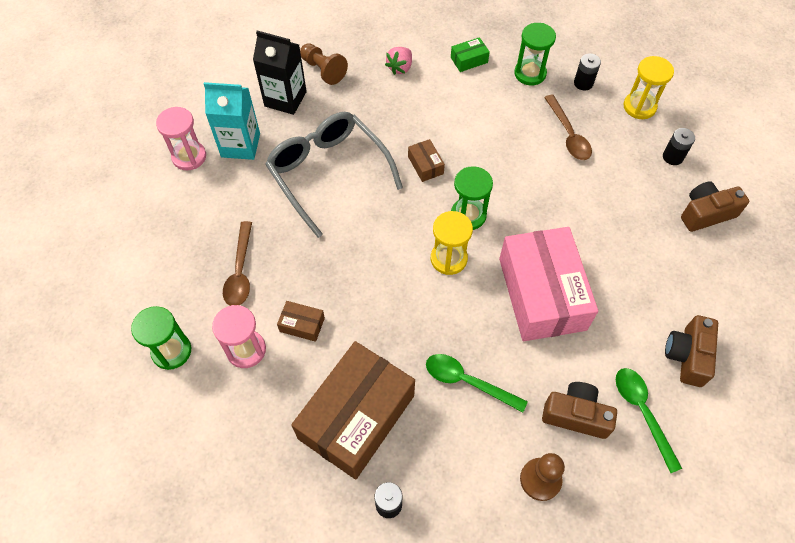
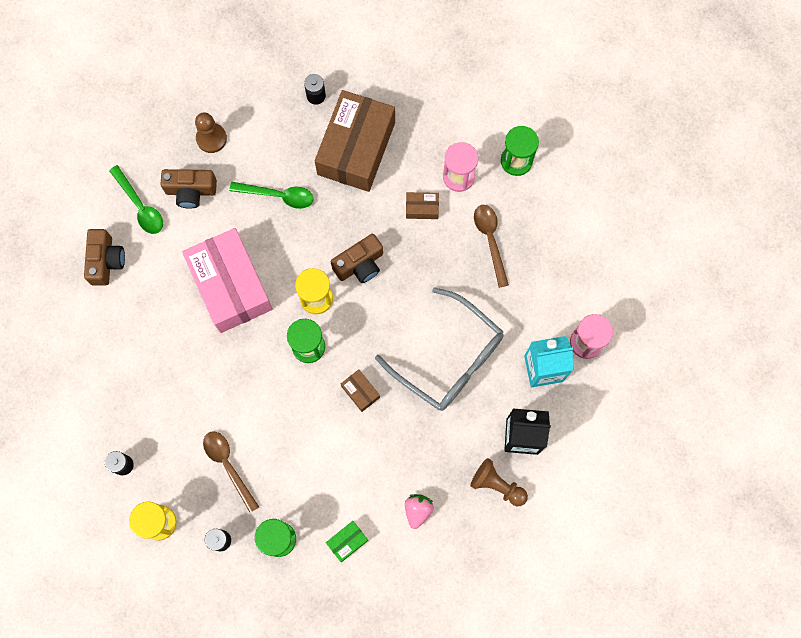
camera: 165 degrees right, 15 degrees up
(706, 213) = (90, 405): brown camera -> brown camera (360, 264)

